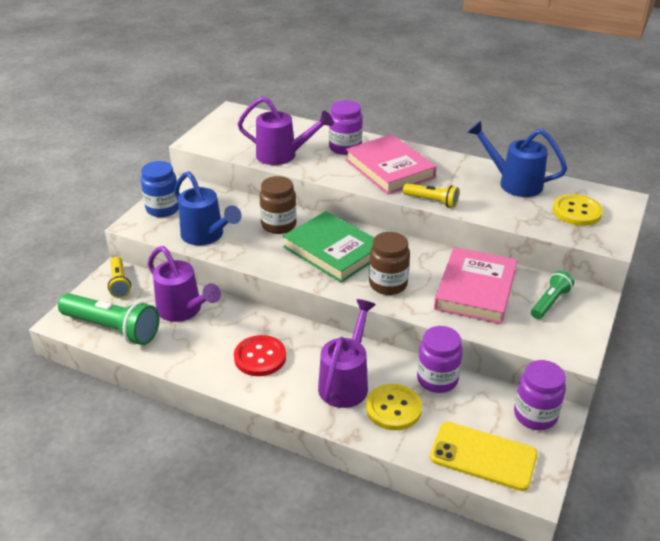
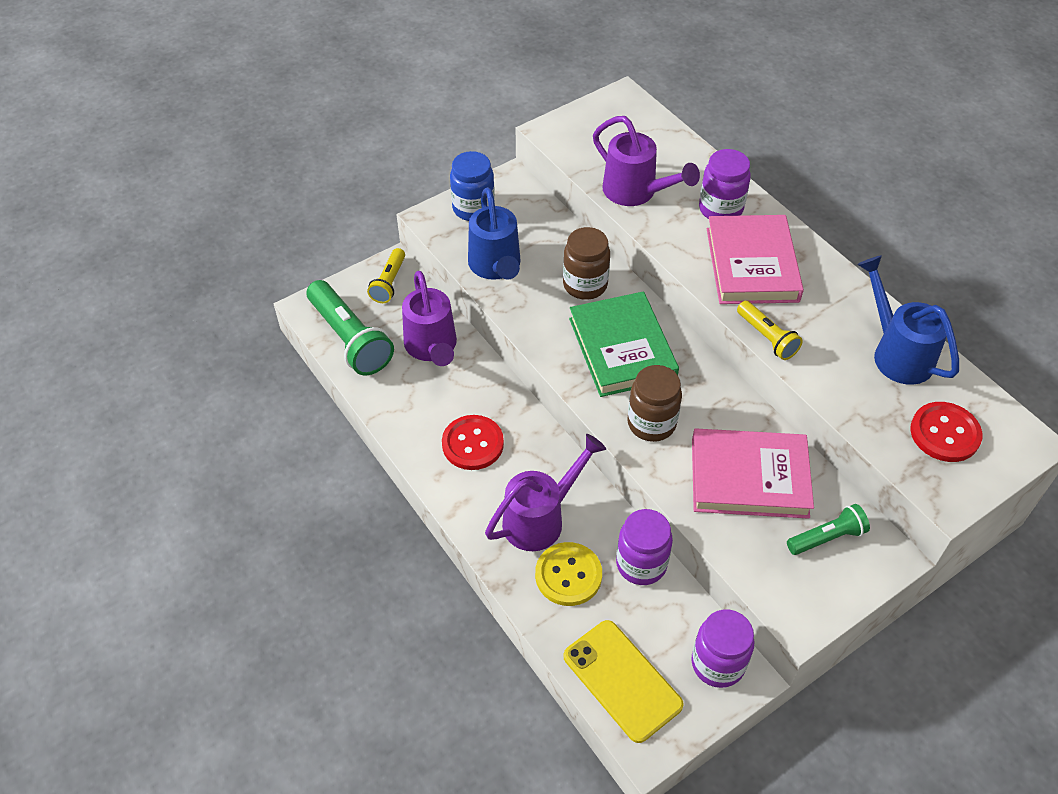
camera: 30 degrees right, 15 degrees up
(475, 289) = (749, 478): pink book -> pink book turned 45 degrees clockwise
(576, 212) = (944, 433): yellow button -> red button

